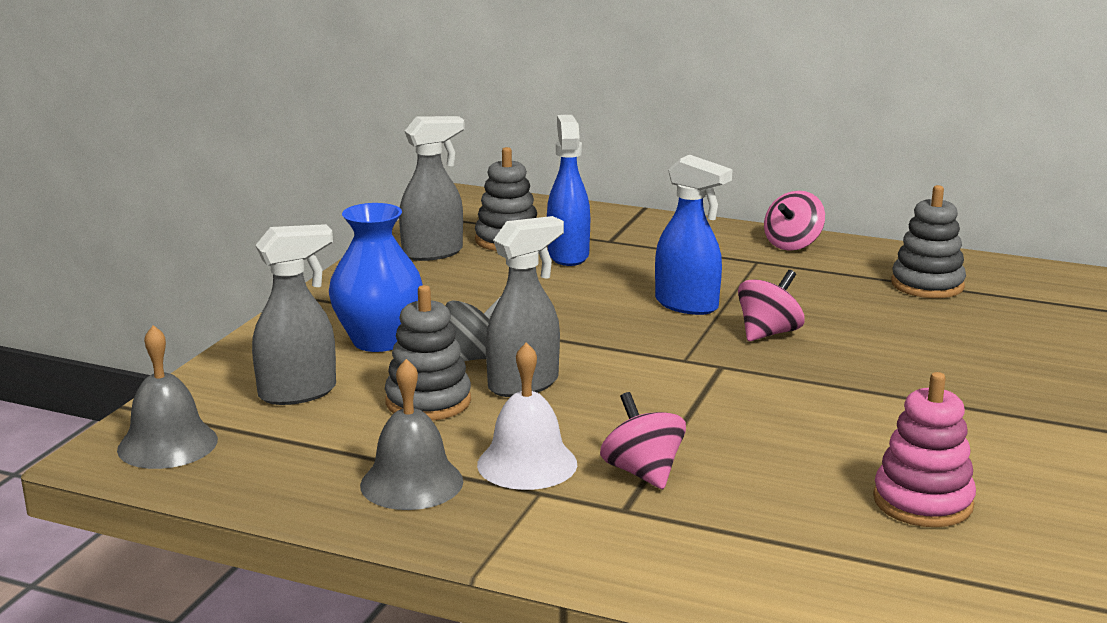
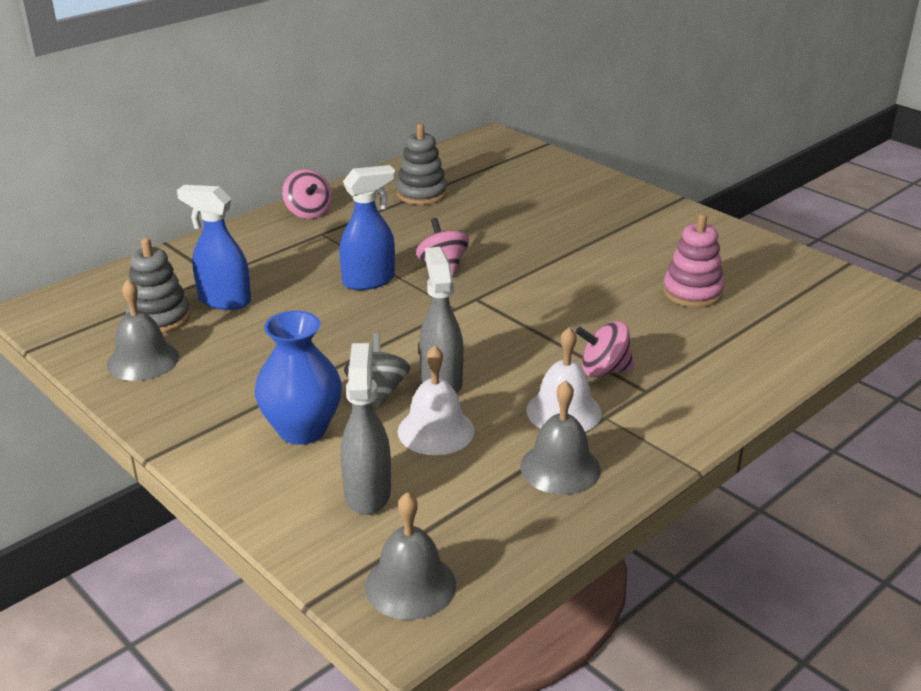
camera: 65 degrees left, 10 degrees up
(428, 401) = (436, 431): grey stacking toy -> white bell
(433, 253) = (143, 360): grey spray bottle -> grey bell

